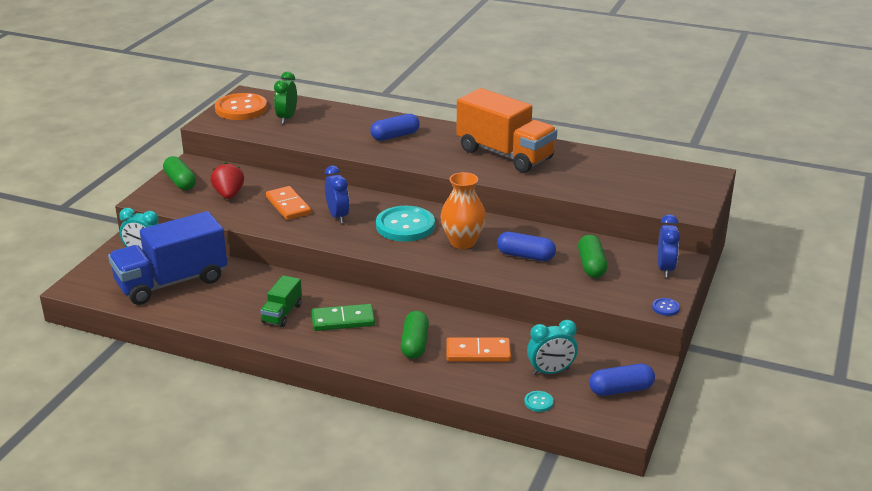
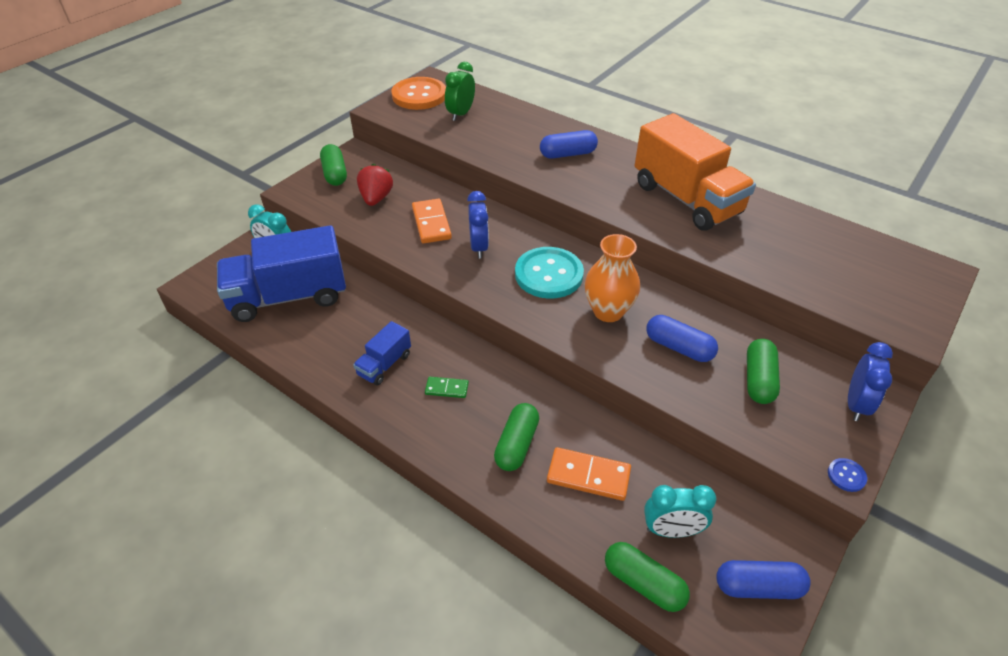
camera: 15 degrees right, 15 degrees up
(282, 313) = (384, 364): green truck -> blue truck
(343, 320) = (447, 388): green domino -> green domino, size x0.58
(538, 402) = (643, 583): turquoise button -> green capsule

